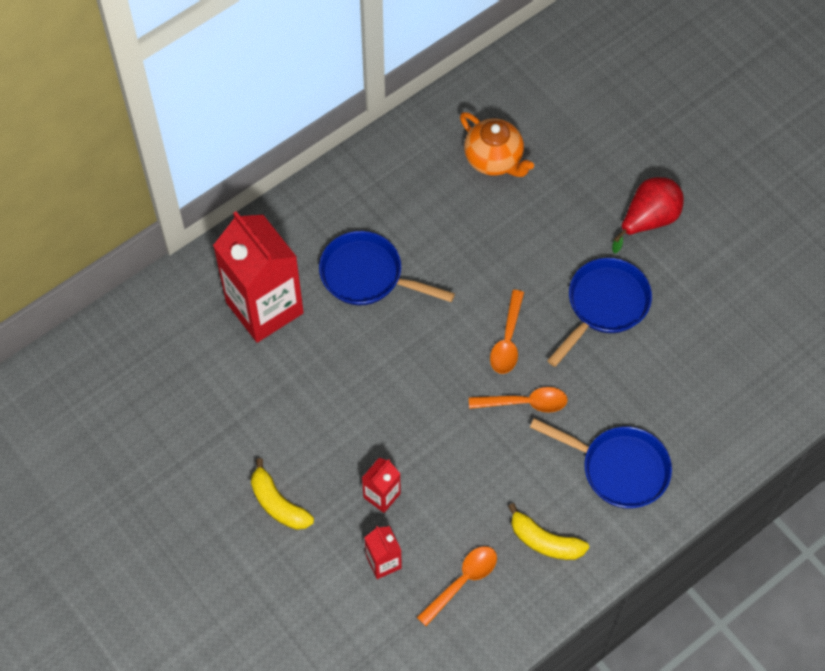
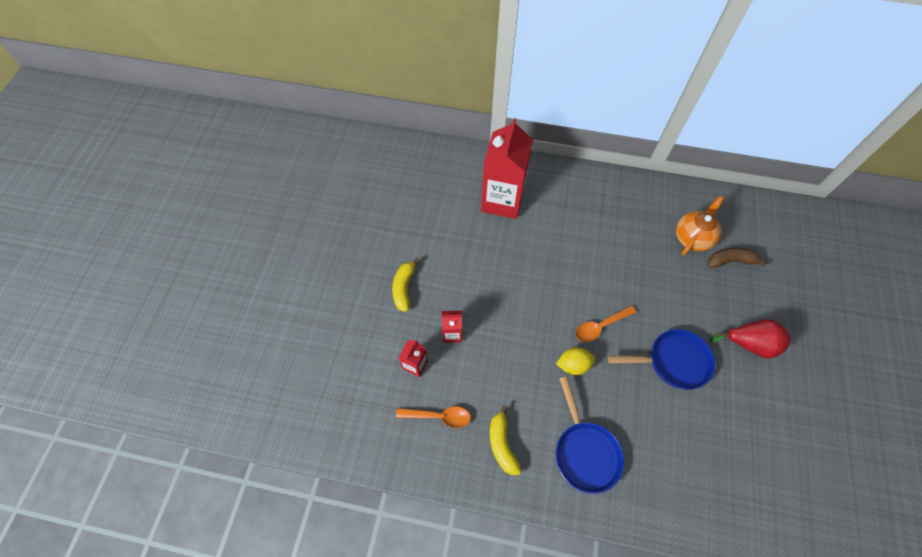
camera: 50 degrees right, 0 degrees up
(367, 275) = (565, 231): blue pan -> none
(494, 159) = (692, 238): orange teapot -> orange teapot turned 150 degrees counterclockwise
(524, 403) = (573, 365): orange spoon -> yellow lemon
(552, 150) = (730, 261): none -> brown banana

